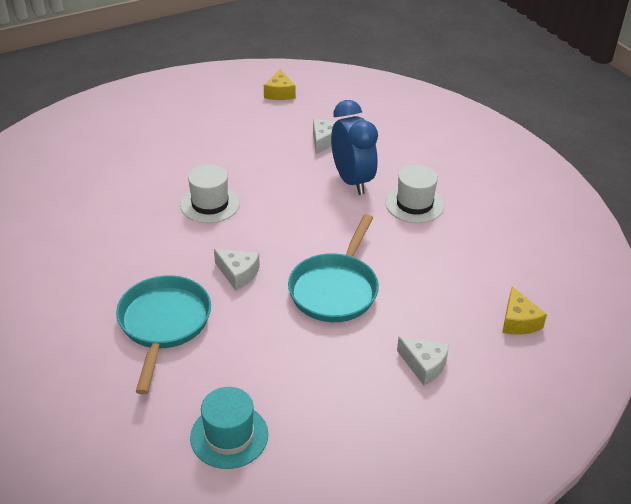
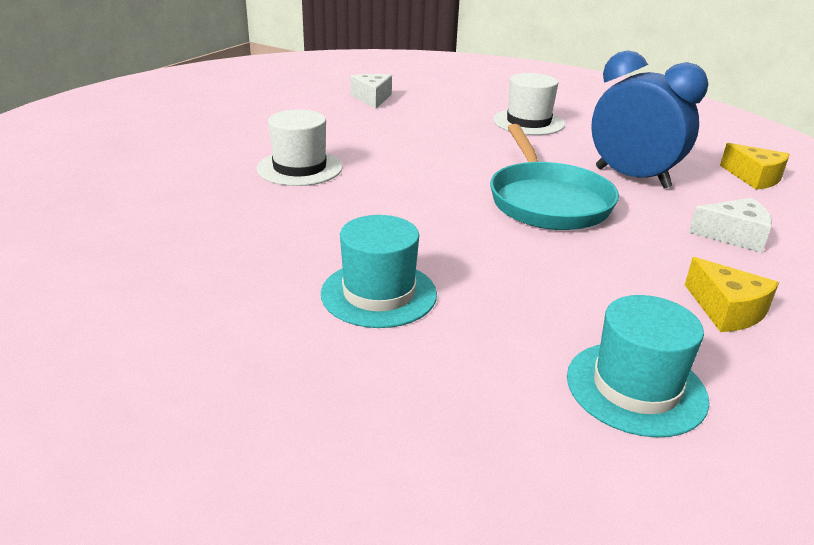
camera: 30 degrees left, 10 degrees down
(164, 324) = (379, 294): turquoise pan -> turquoise hat
(238, 274) = (416, 218): white cheese -> none
(279, 93) = (276, 76): yellow cheese -> yellow cheese (726, 310)
(352, 181) = (441, 119): blue clock -> blue clock (632, 178)

